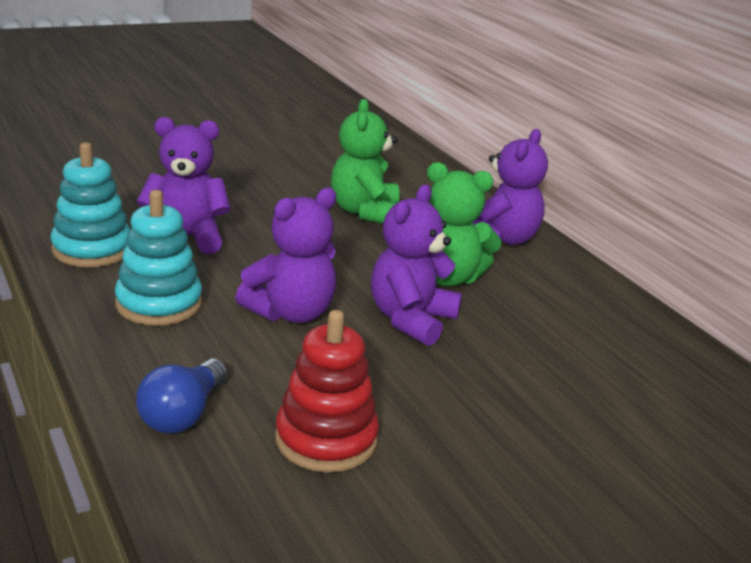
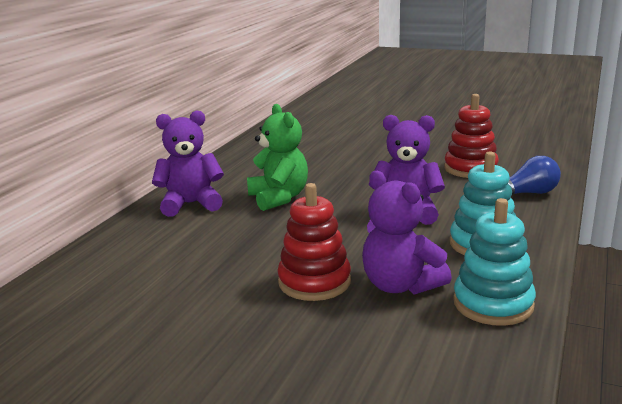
camera: 125 degrees left, 5 degrees down
(256, 217) = (314, 282): none -> red stacking toy
(365, 212) = (224, 253): green teddy bear -> none
(411, 320) = (346, 189): purple teddy bear -> none

